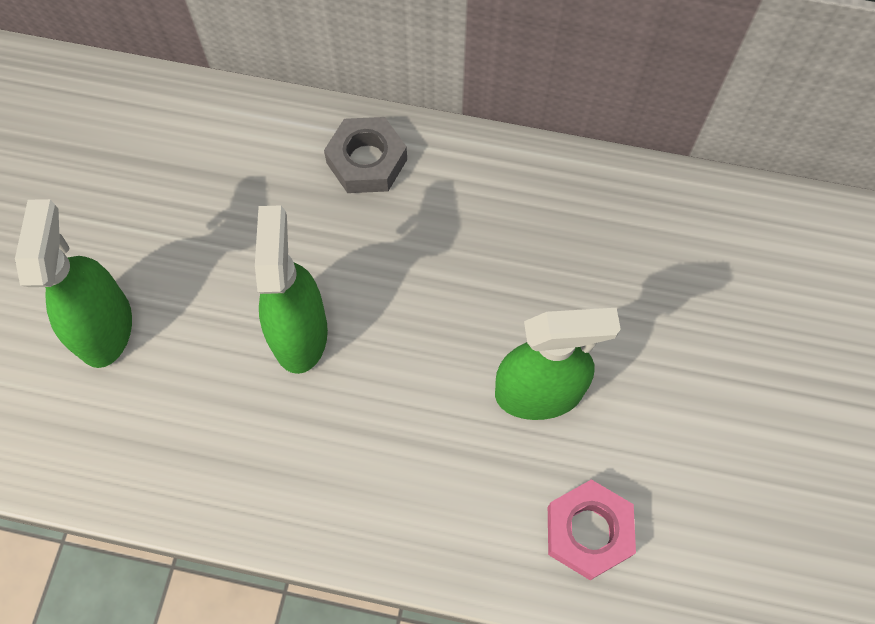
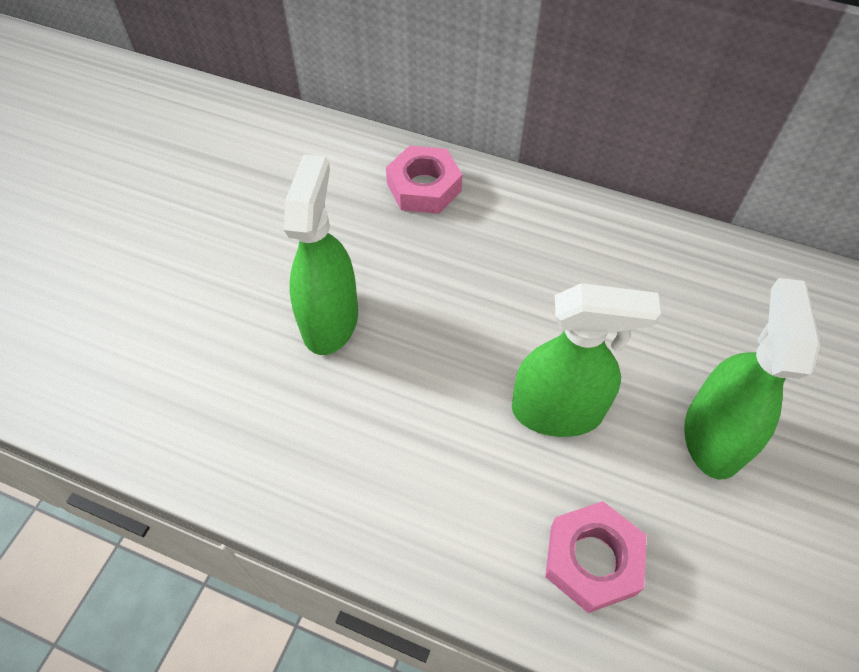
camera: 10 degrees right, 10 degrees down
(105, 327) = (151, 289): green spray bottle -> green spray bottle (713, 436)
(367, 161) = (424, 187): grey nut -> pink nut

